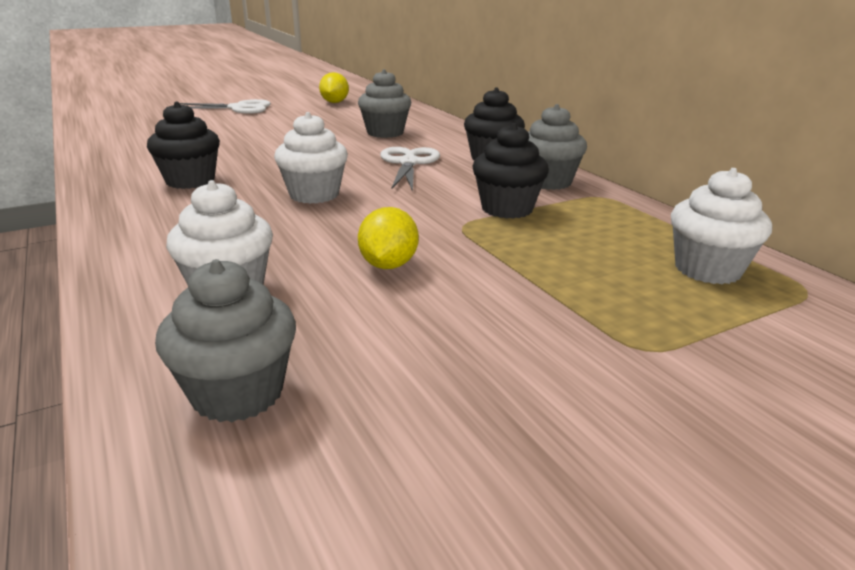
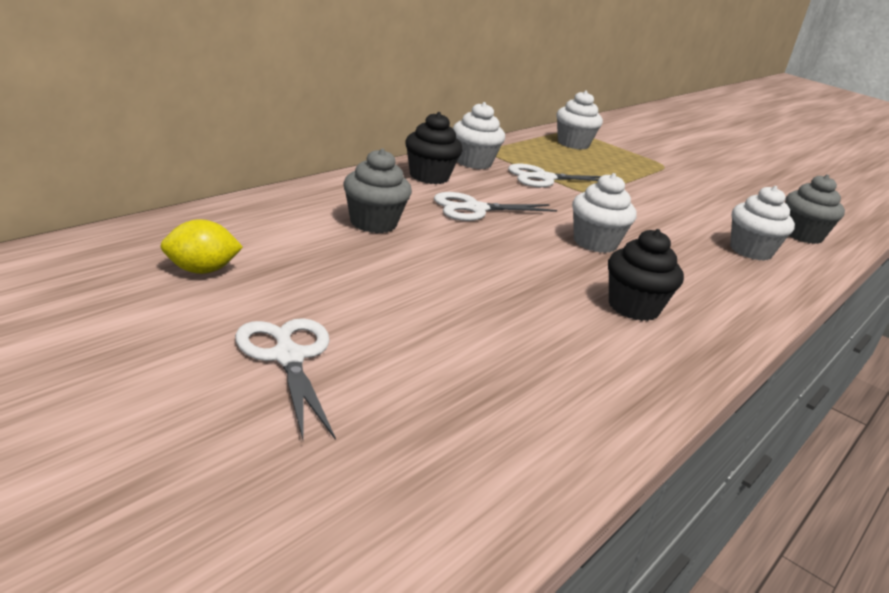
camera: 115 degrees left, 0 degrees up
(388, 265) = (666, 211): yellow lemon -> none
(507, 209) = (543, 178): black cupcake -> white scissors
(548, 182) = (473, 162): grey cupcake -> white cupcake

